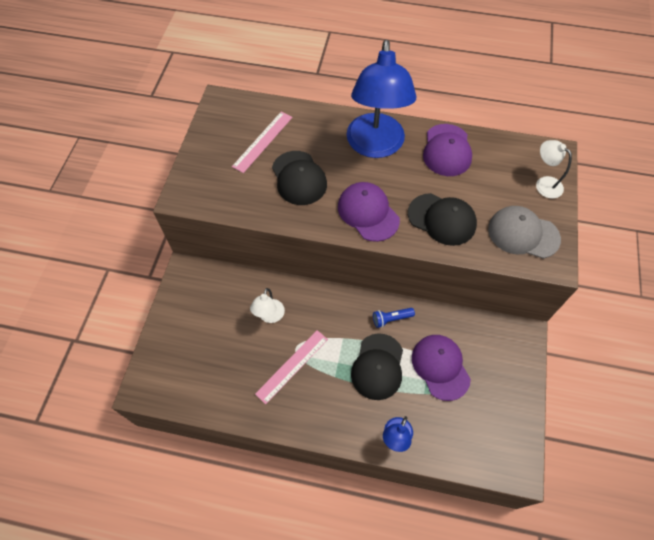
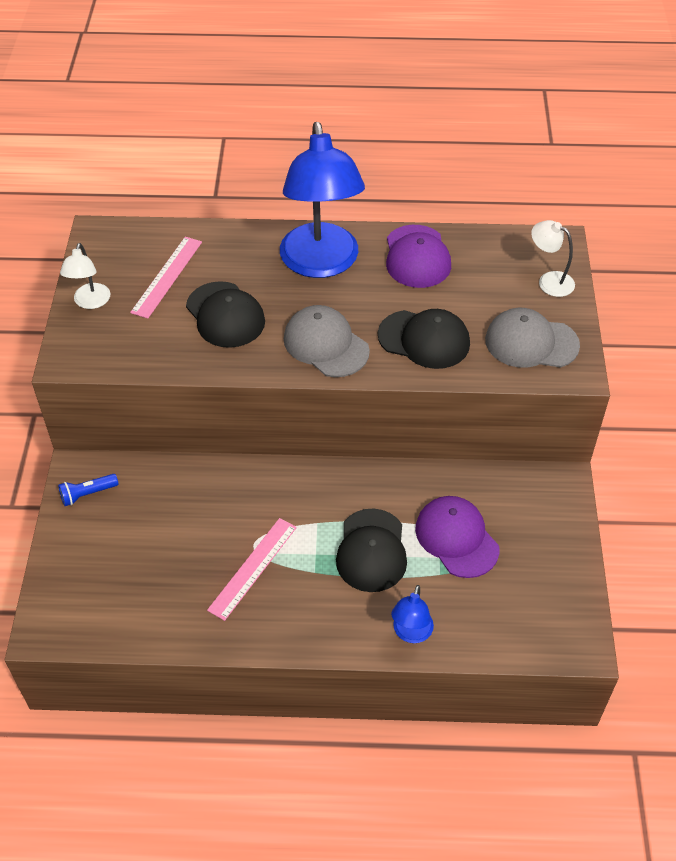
camera: 10 degrees left, 10 degrees down
(269, 316) = (209, 511): white lamp -> white lamp (90, 302)
(368, 213) = (326, 344): purple cap -> grey cap
(391, 319) = (379, 489): blue flashlight -> blue flashlight (87, 494)

